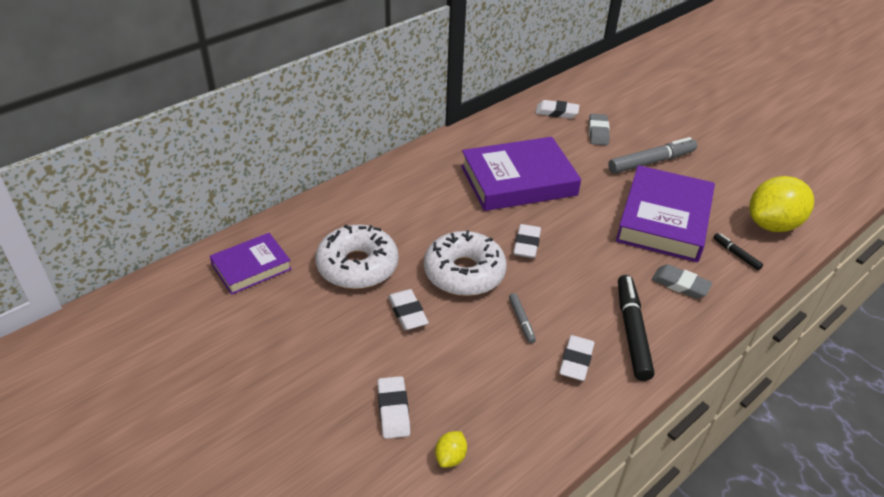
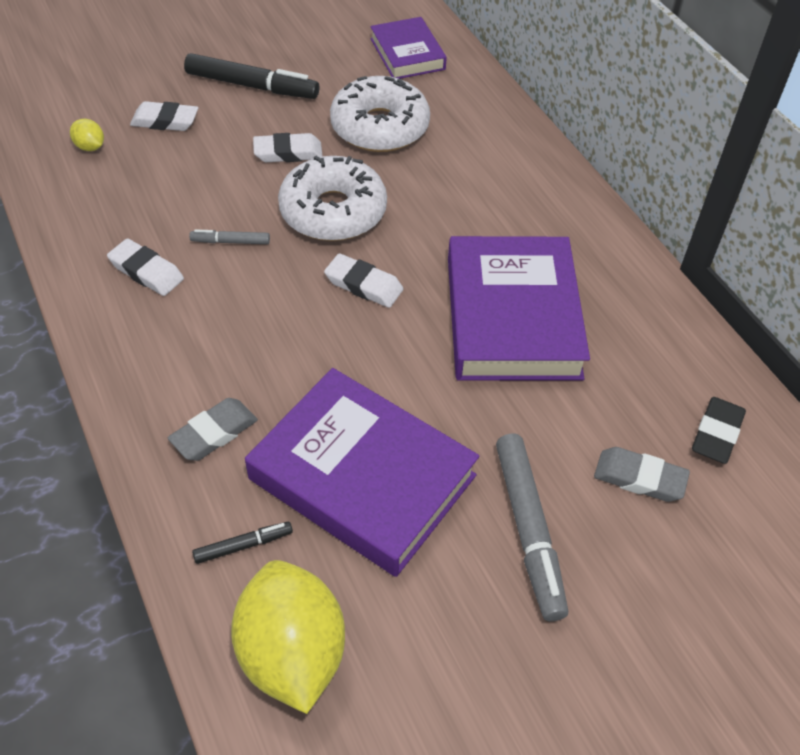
camera: 105 degrees right, 10 degrees up
(556, 112) = (716, 433): white eraser -> black eraser
(632, 332) = (160, 341): black marker -> black marker (252, 86)

